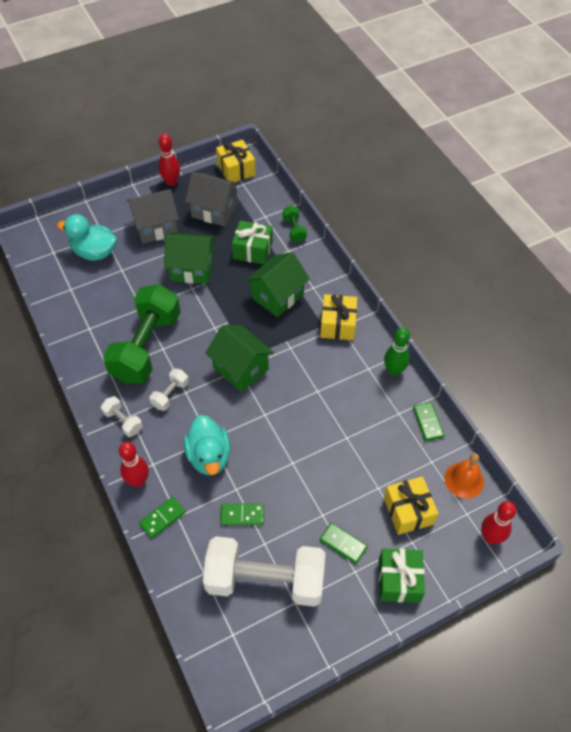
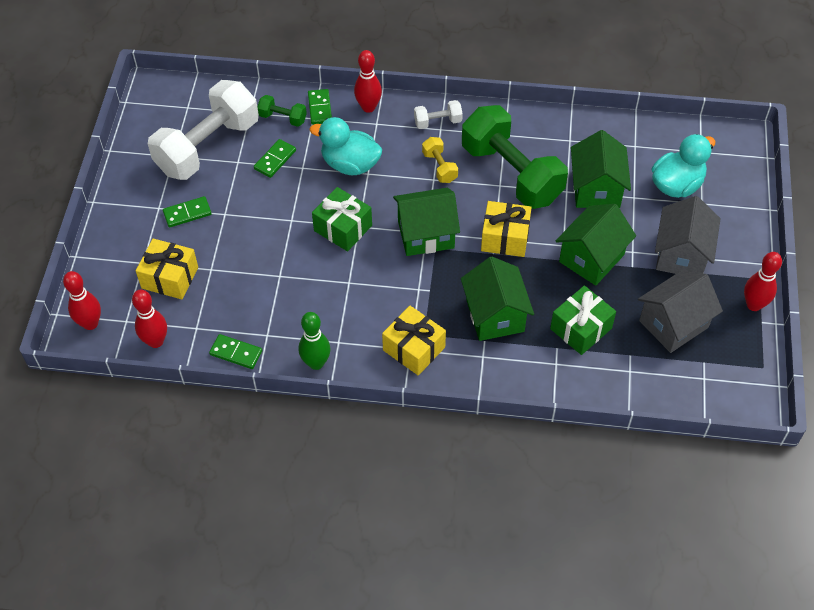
camera: 125 degrees right, 0 degrees up
(128, 292) = (596, 189): none -> green house
(170, 394) = (439, 167): white dumbbell -> yellow dumbbell
(236, 170) = (736, 384): yellow gift -> yellow gift (505, 238)
(294, 230) = (585, 388): green dumbbell -> green dumbbell (282, 118)
(399, 580) = (123, 233): green gift -> green gift (343, 228)
(464, 480) = (156, 341): orange bell -> red bowling pin

